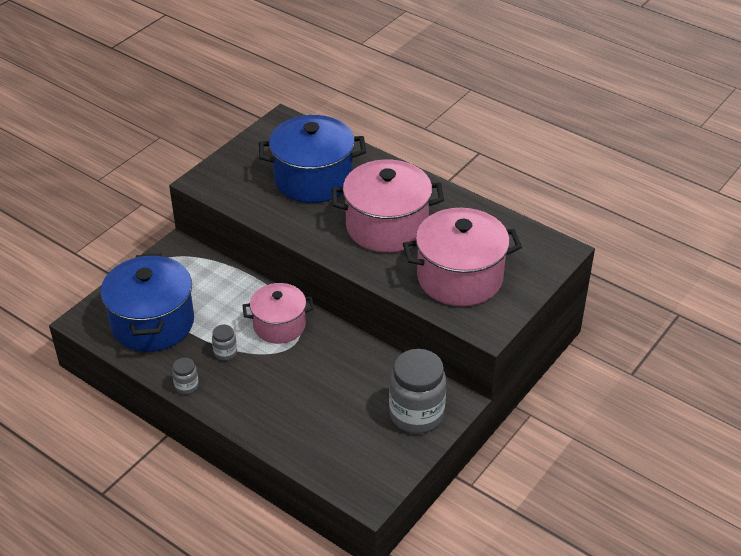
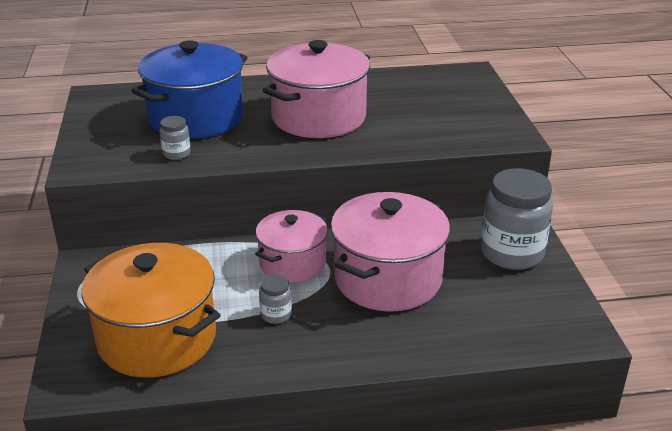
camera: 45 degrees left, 10 degrees down
(152, 323) = (157, 338): blue pot -> orange pot
(186, 386) = (281, 366): grey jar -> grey jar (176, 154)
(459, 277) = (435, 119): pink pot -> pink pot (388, 279)

